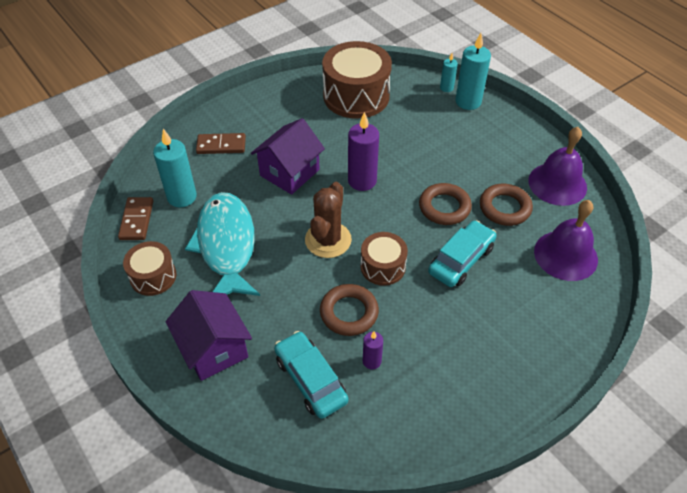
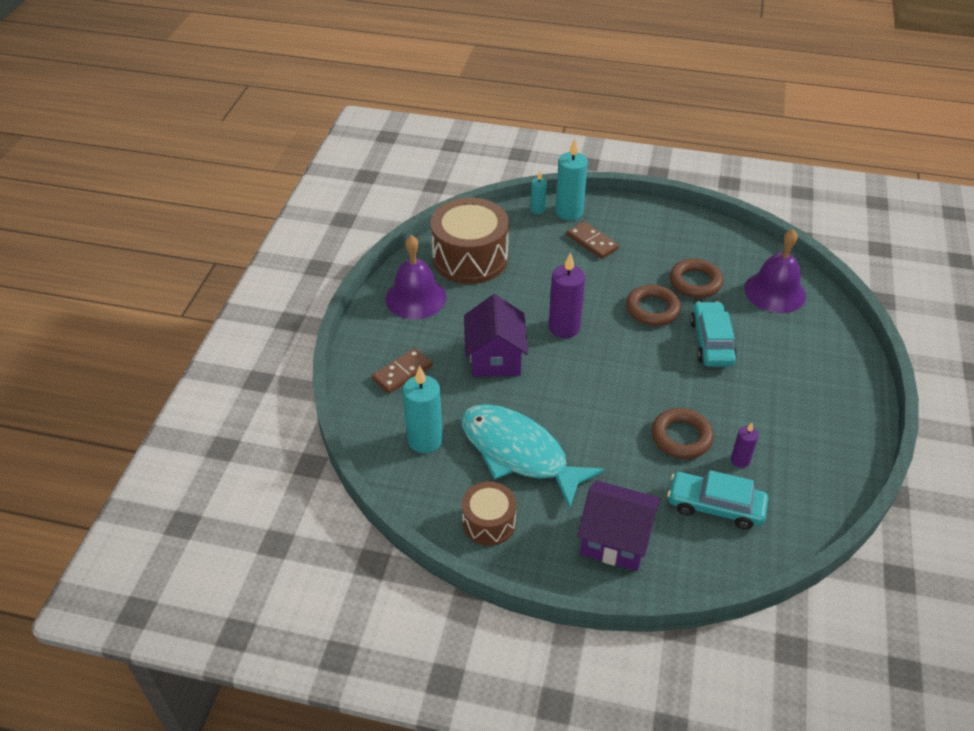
camera: 40 degrees left, 5 degrees down
(137, 220) = (409, 487): brown domino -> brown domino (592, 242)
(328, 240) = (596, 392): brown cactus -> none
(383, 267) = (663, 385): brown drum -> none
(557, 184) = (709, 241): purple bell -> purple bell (415, 298)

